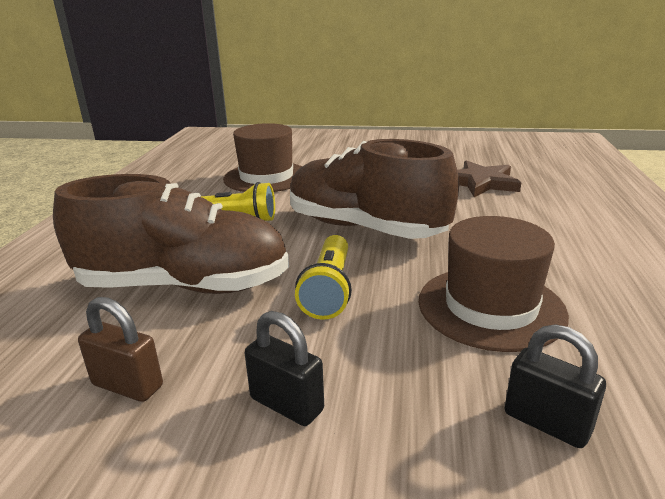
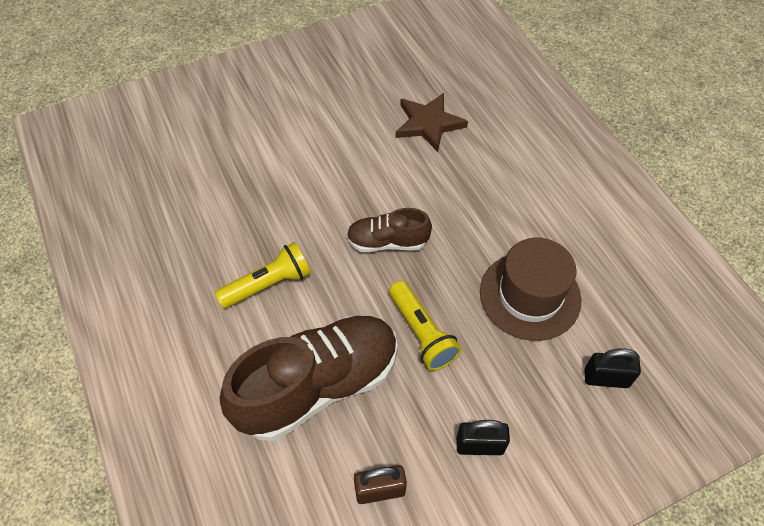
camera: 35 degrees left, 30 degrees up
(266, 177) = (231, 197): brown hat -> none
(364, 228) = (387, 242): brown shoe -> brown shoe, size x0.52

